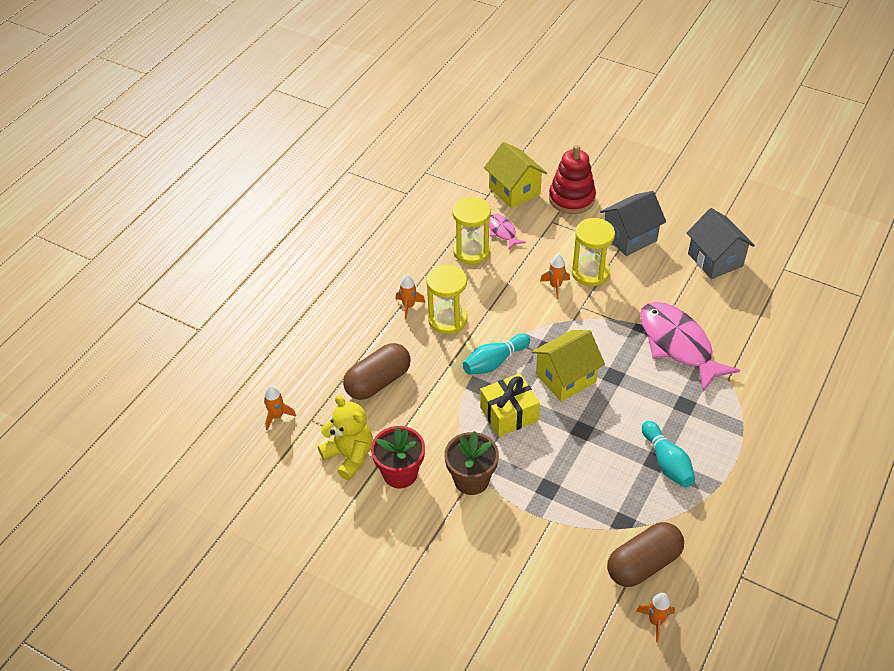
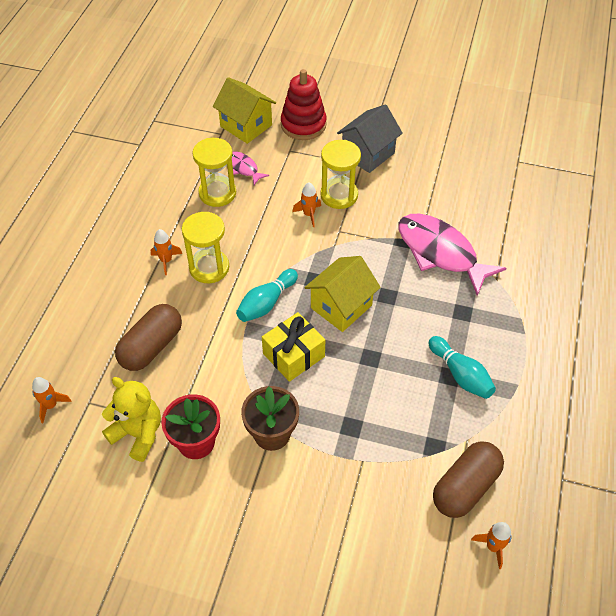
camera: 15 degrees left, 5 degrees up
(715, 260) = (453, 163): grey house -> none

